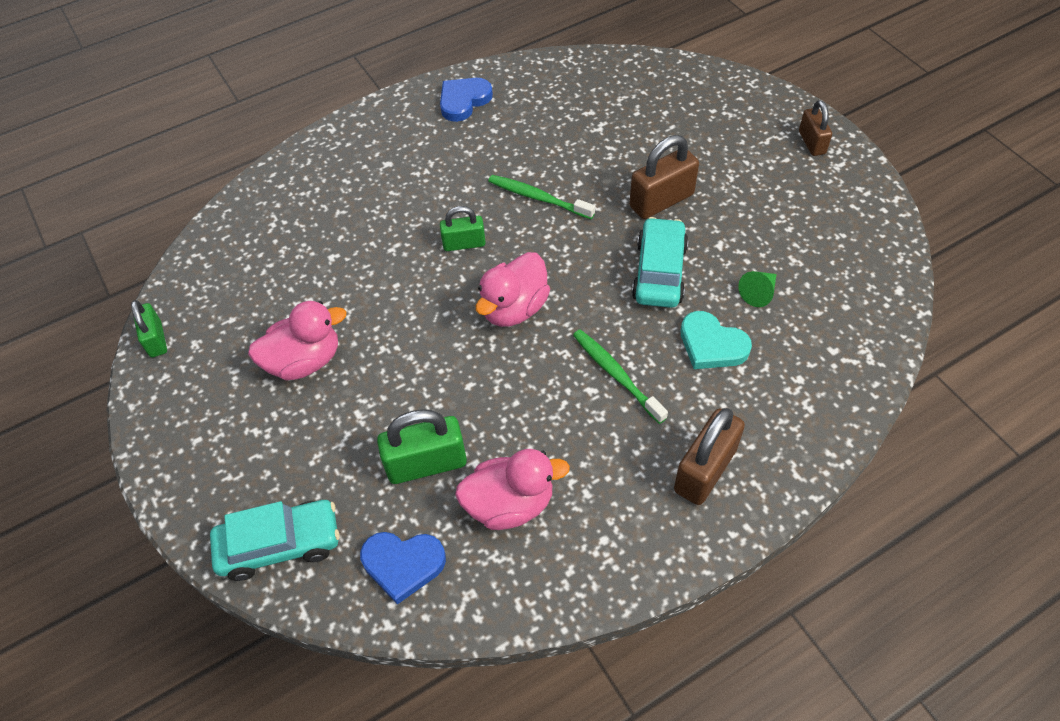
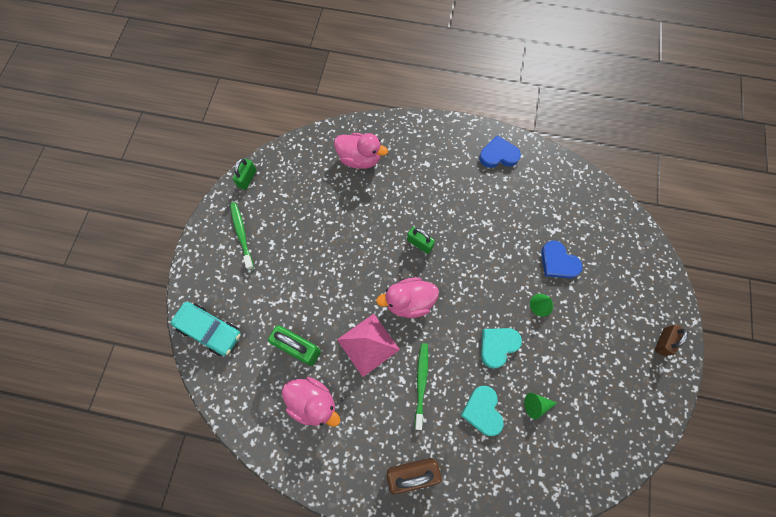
camera: 40 degrees right, 15 degrees up
(304, 361) = (295, 246): pink duck -> pink duck (360, 159)
(403, 564) = (246, 388): blue heart -> blue heart (558, 262)
(511, 388) = (368, 344): none -> pink pyramid
(538, 198) = (480, 247): green toothbrush -> green toothbrush (242, 234)
(659, 272) = (498, 346): turquoise car -> turquoise heart
(661, 201) = (541, 305): brown padlock -> green cone

